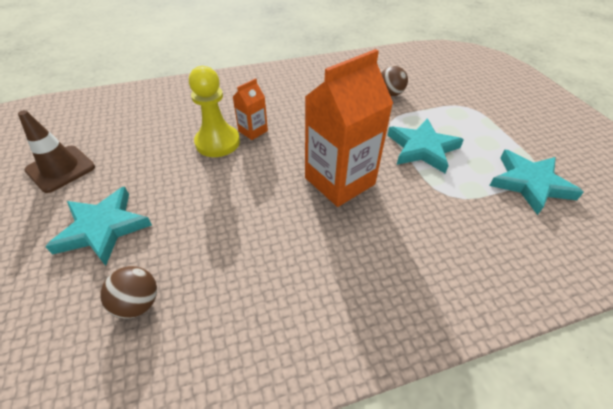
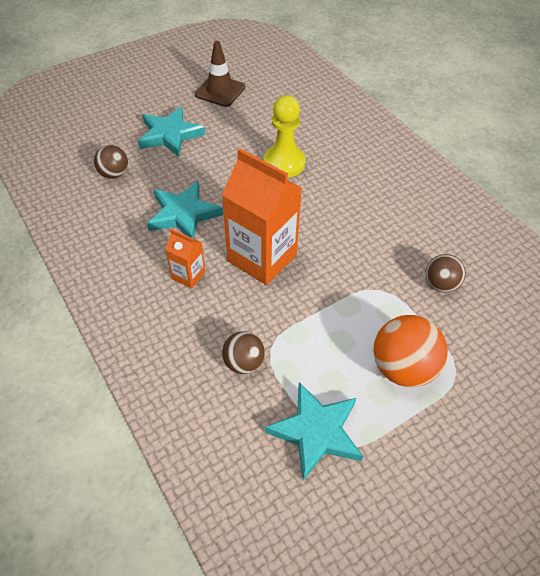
camera: 75 degrees right, 5 degrees up
(253, 131) = (311, 181): orange carton -> orange carton (188, 275)
(422, 148) = (340, 323): turquoise star -> turquoise star (183, 214)
(465, 127) = (403, 368): none -> orange ball
(465, 216) = (243, 363): none -> brown ball

